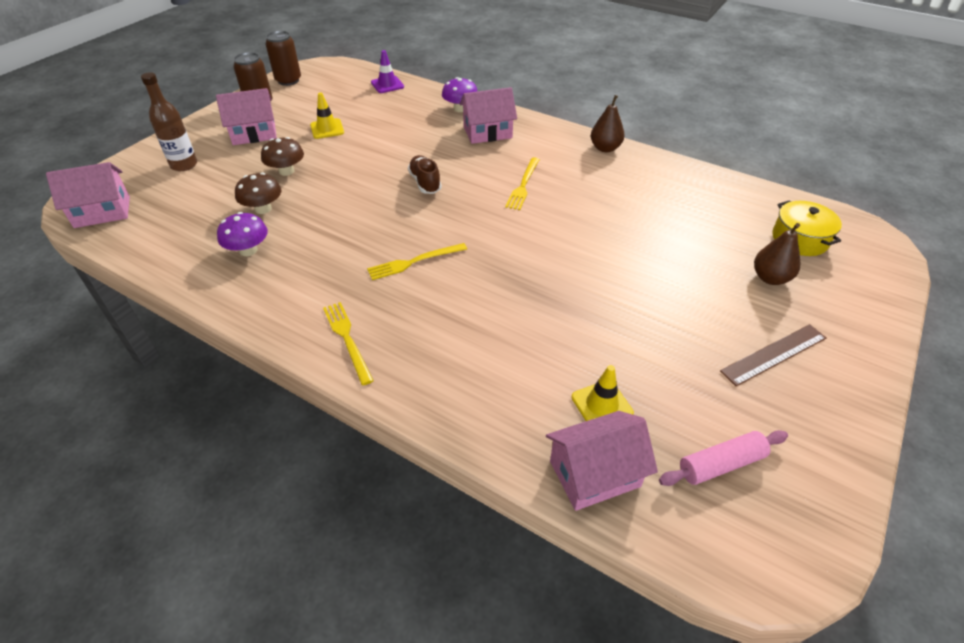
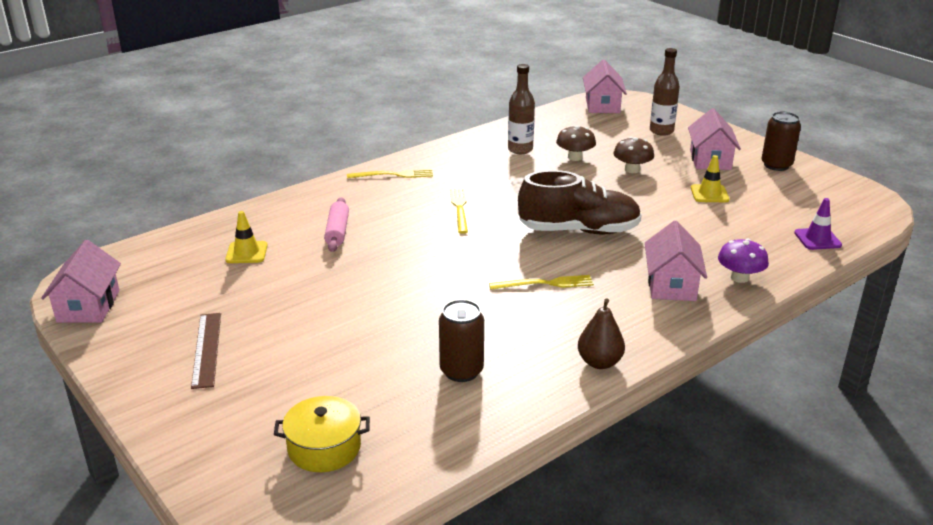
camera: 110 degrees right, 15 degrees down
(248, 250) = (520, 149): purple mushroom -> brown bottle
(288, 80) = (835, 183): brown can -> brown can (461, 371)
(425, 183) = (579, 230): brown shoe -> brown shoe, size x1.92
(523, 185) = (545, 284): yellow fork -> yellow fork turned 135 degrees clockwise
(594, 474) = (203, 236): pink house -> pink house (88, 306)
(721, 464) = (155, 283): pink rolling pin -> pink rolling pin (337, 231)
(770, 278) = (288, 392): brown pear -> none

